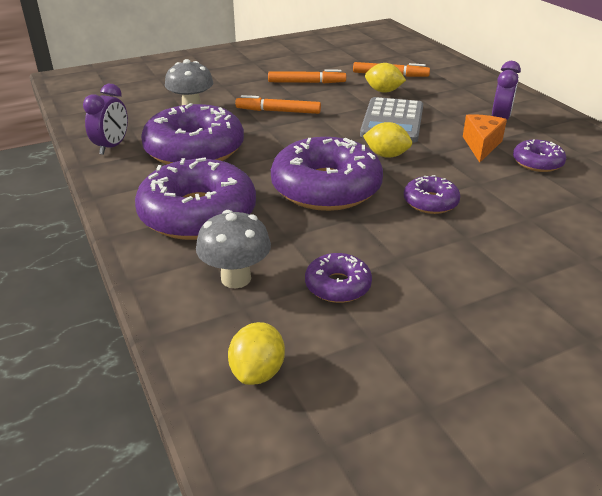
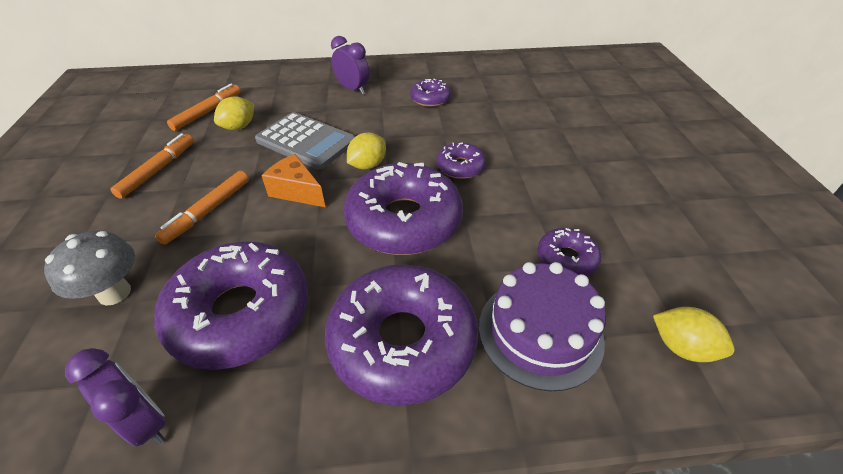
camera: 70 degrees left, 10 degrees up
(236, 278) = (540, 332): grey mushroom -> purple cake
(481, 145) = (387, 112): orange cheese -> orange cheese (296, 191)

